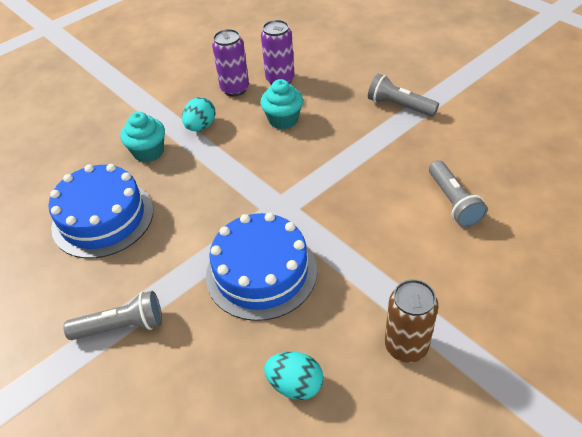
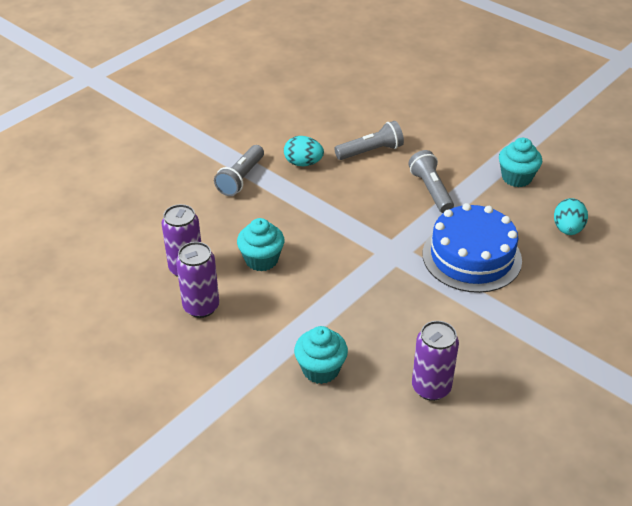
camera: 100 degrees left, 5 degrees down
(103, 218) = (431, 388): blue cake -> purple can
(121, 326) = (555, 340): grey flashlight -> grey flashlight (431, 190)
(201, 126) = (273, 328): turquoise egg -> turquoise egg (303, 163)
(406, 346) = (516, 178): brown can -> turquoise cupcake

